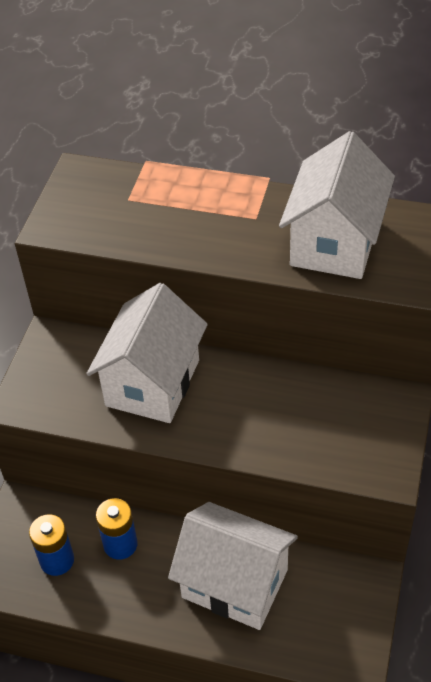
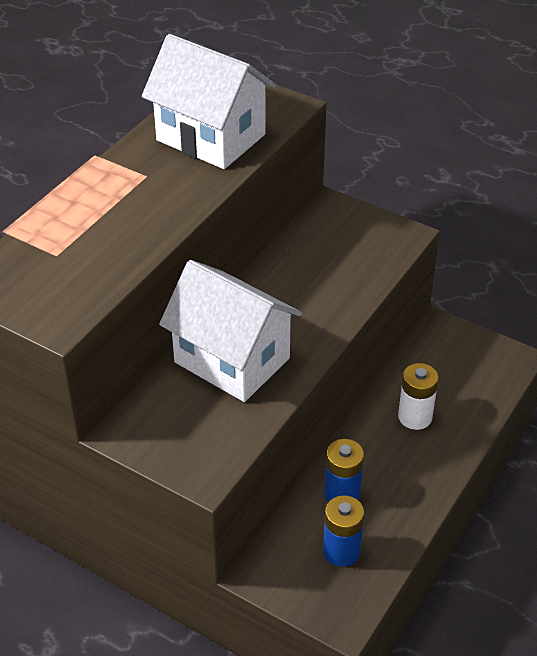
camera: 75 degrees left, 5 degrees down
(235, 583) = (415, 417): white house -> white battery

